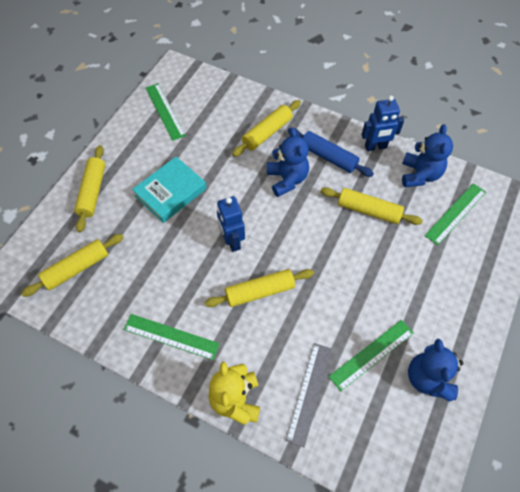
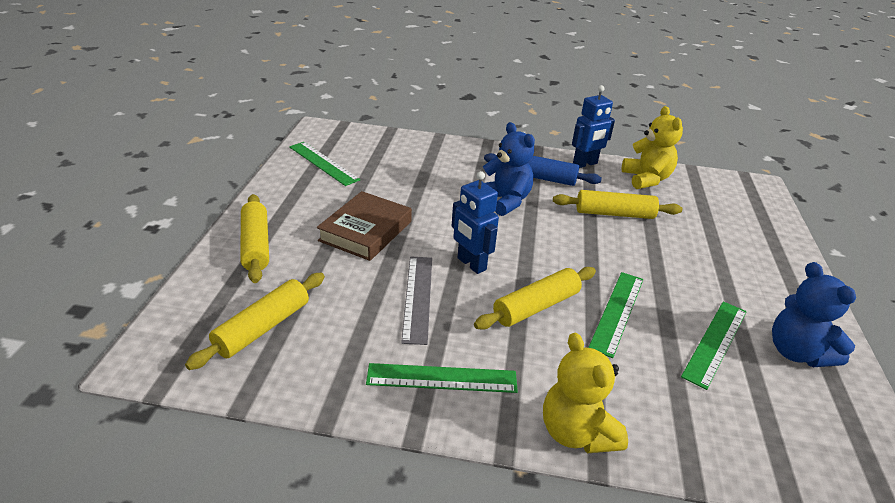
camera: 20 degrees left, 25 degrees down
(170, 192) = (366, 231): turquoise book -> brown book
(267, 133) = (458, 167): yellow rolling pin -> none
(309, 393) = (669, 401): grey ruler -> grey ruler (417, 297)
(419, 175) = (646, 179): blue teddy bear -> yellow teddy bear
(455, 213) = (706, 203): green ruler -> green ruler (617, 312)

